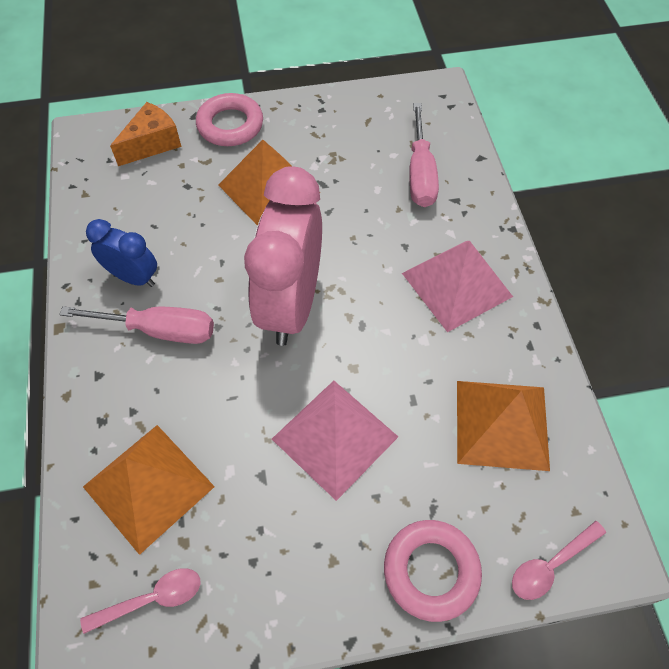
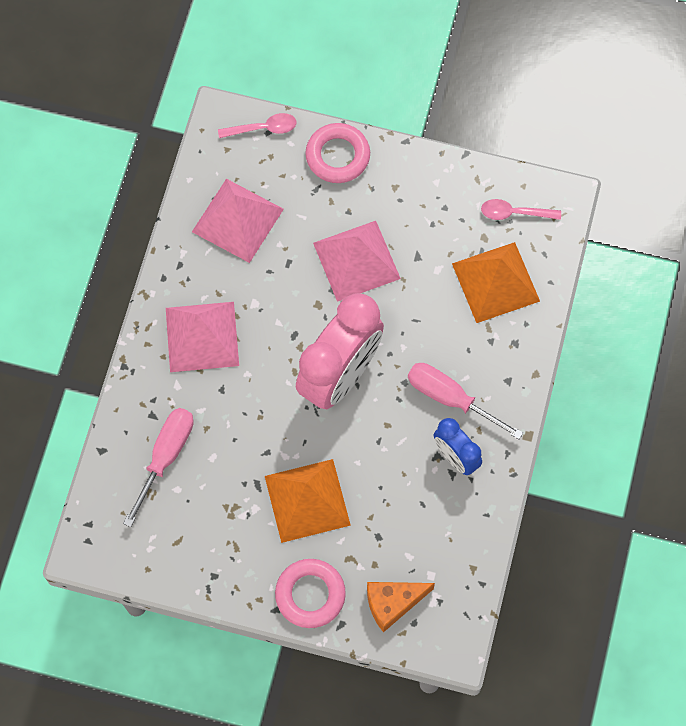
camera: 155 degrees left, 10 degrees up
(502, 424) = (237, 220): orange pyramid -> pink pyramid

